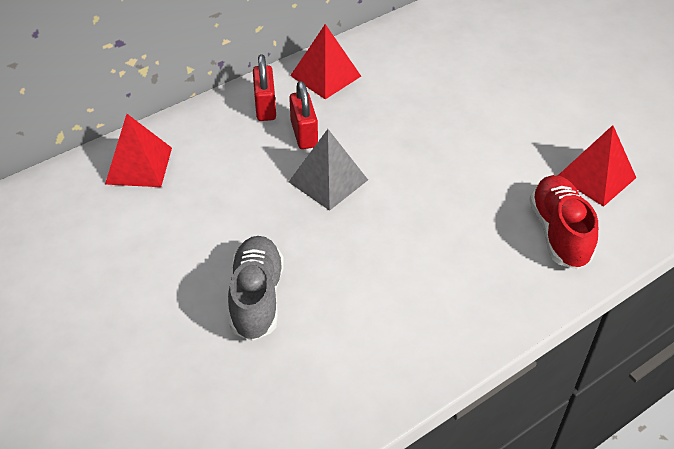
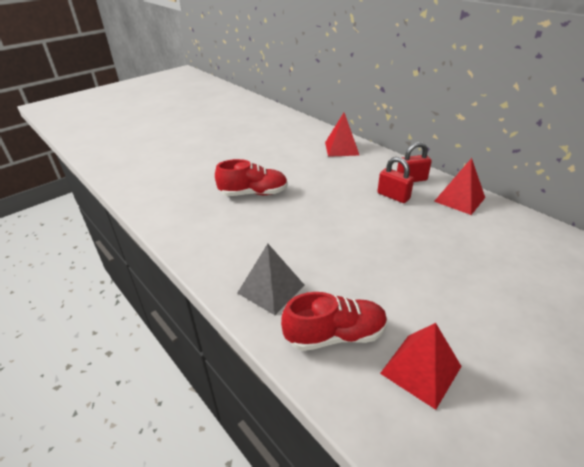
camera: 85 degrees right, 10 degrees down
(256, 298) = (253, 193): grey shoe -> red shoe
(304, 134) = (393, 196): red padlock -> red padlock turned 60 degrees clockwise
(328, 180) = (353, 209): grey pyramid -> grey pyramid (271, 289)

